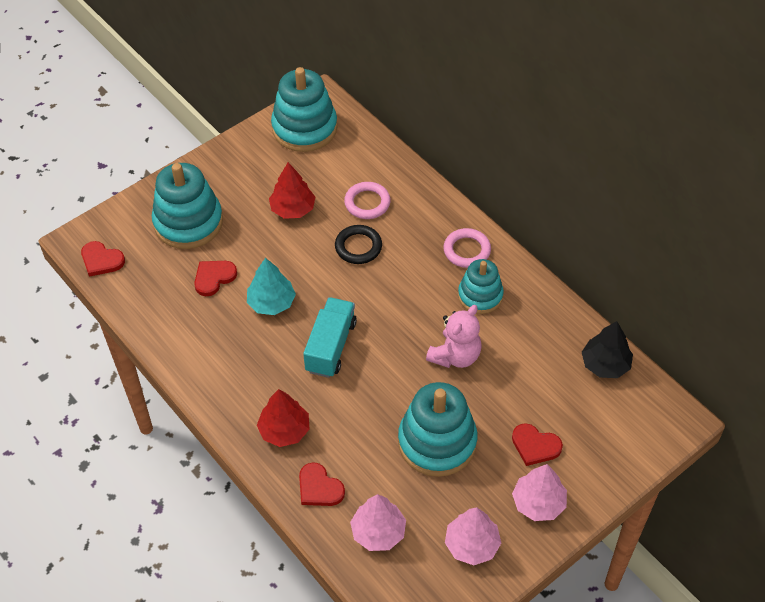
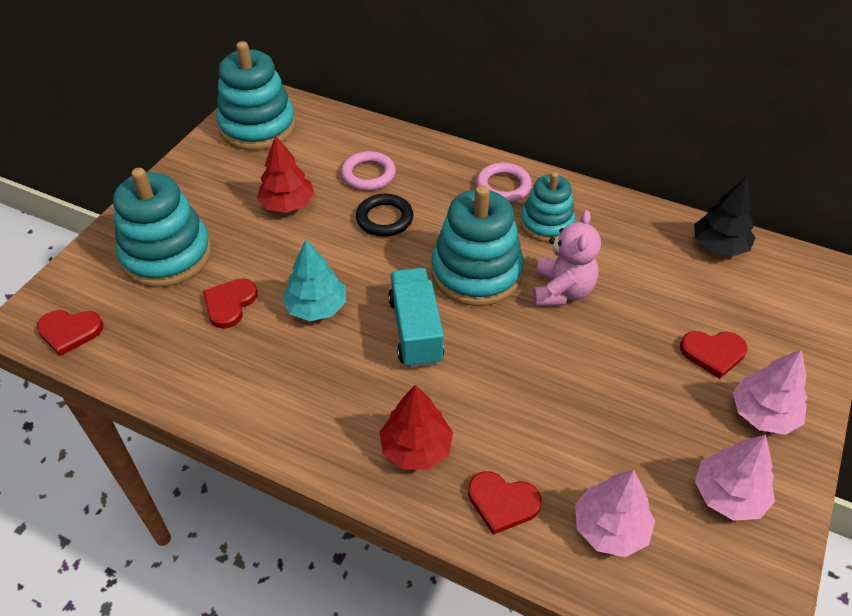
camera: 25 degrees left, 5 degrees down
(437, 442) = (606, 391): turquoise stacking toy -> turquoise stacking toy (476, 272)

